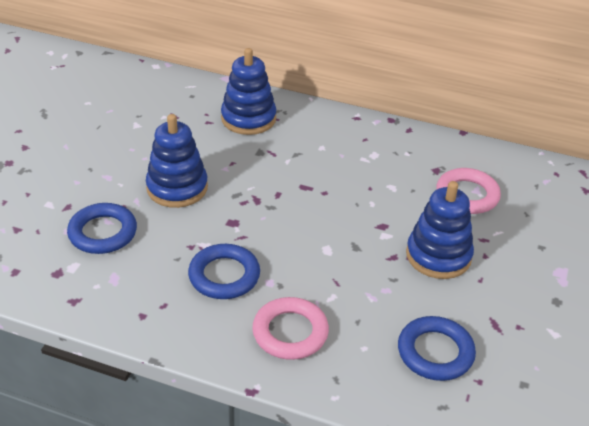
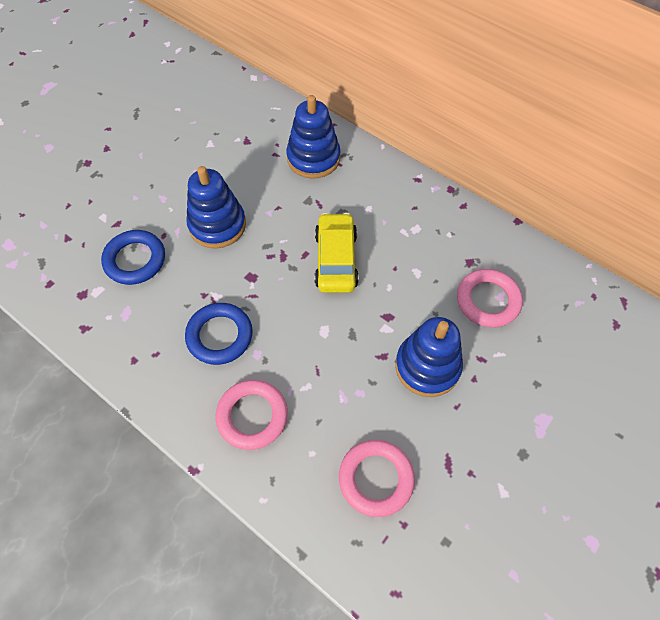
camera: 20 degrees right, 20 degrees up
(310, 192) = (335, 260): none -> yellow car
(435, 352) = (376, 478): blue ring -> pink ring

